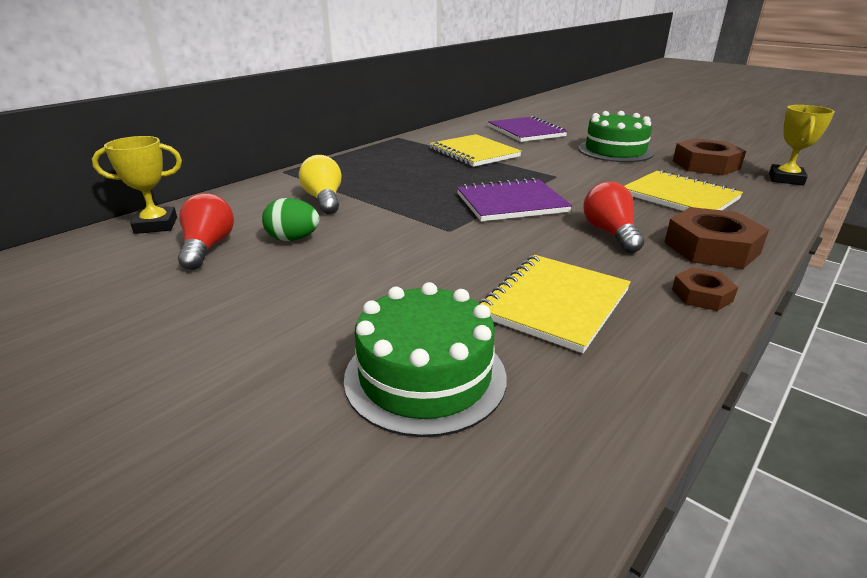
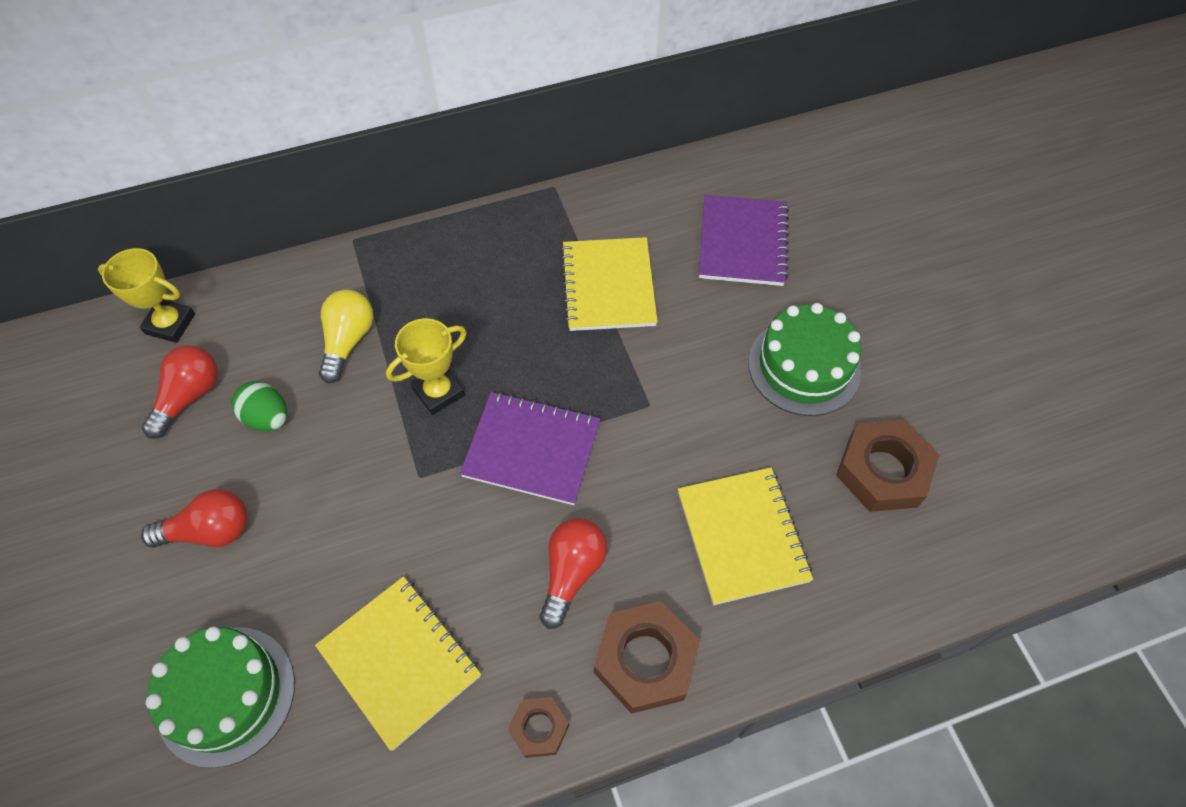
camera: 30 degrees right, 30 degrees up
(298, 298) = (210, 531): none -> red light bulb
(555, 303) = (399, 661): yellow notebook -> yellow notebook turned 75 degrees clockwise
(785, 179) = (944, 566): yellow trophy -> yellow trophy (438, 392)

